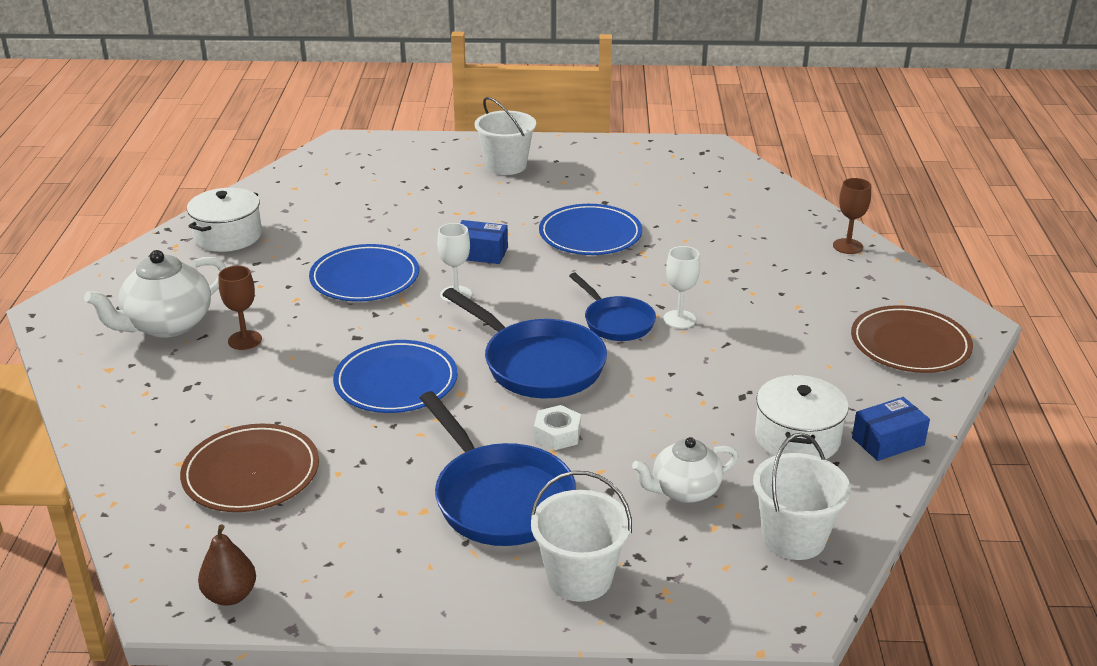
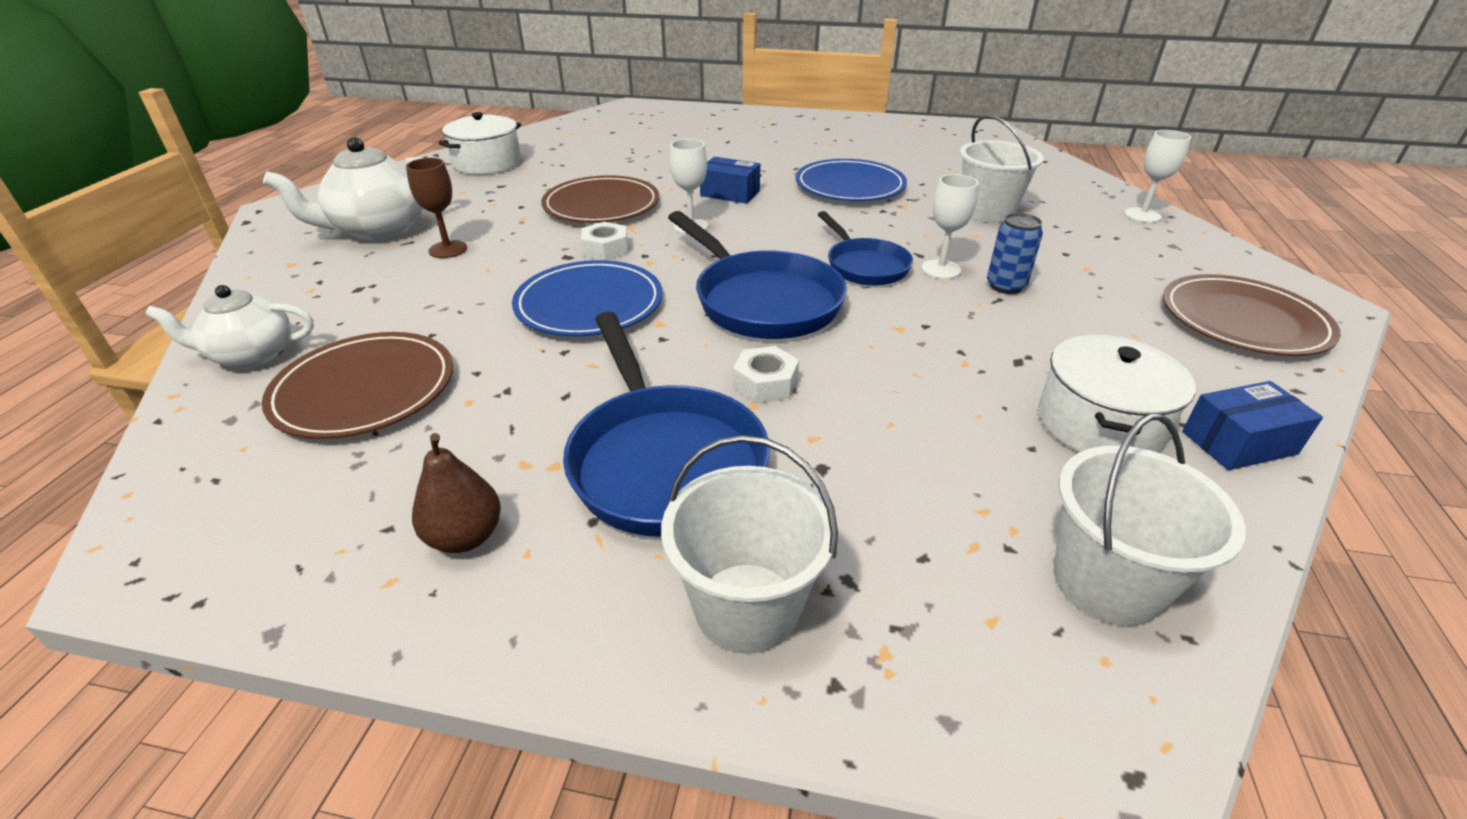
camera: 10 degrees right, 5 degrees up
(230, 595) = (224, 561): brown pear -> brown pear (465, 537)
(365, 278) = (601, 205): blue plate -> brown plate
(388, 326) = (605, 249): none -> white nut
(506, 165) = (777, 129): white bucket -> white bucket (987, 212)
(684, 491) = (930, 481): white teapot -> white teapot (251, 355)
(732, 330) = (1005, 286): none -> blue can
(847, 246) = (1142, 215): brown goblet -> white goblet

